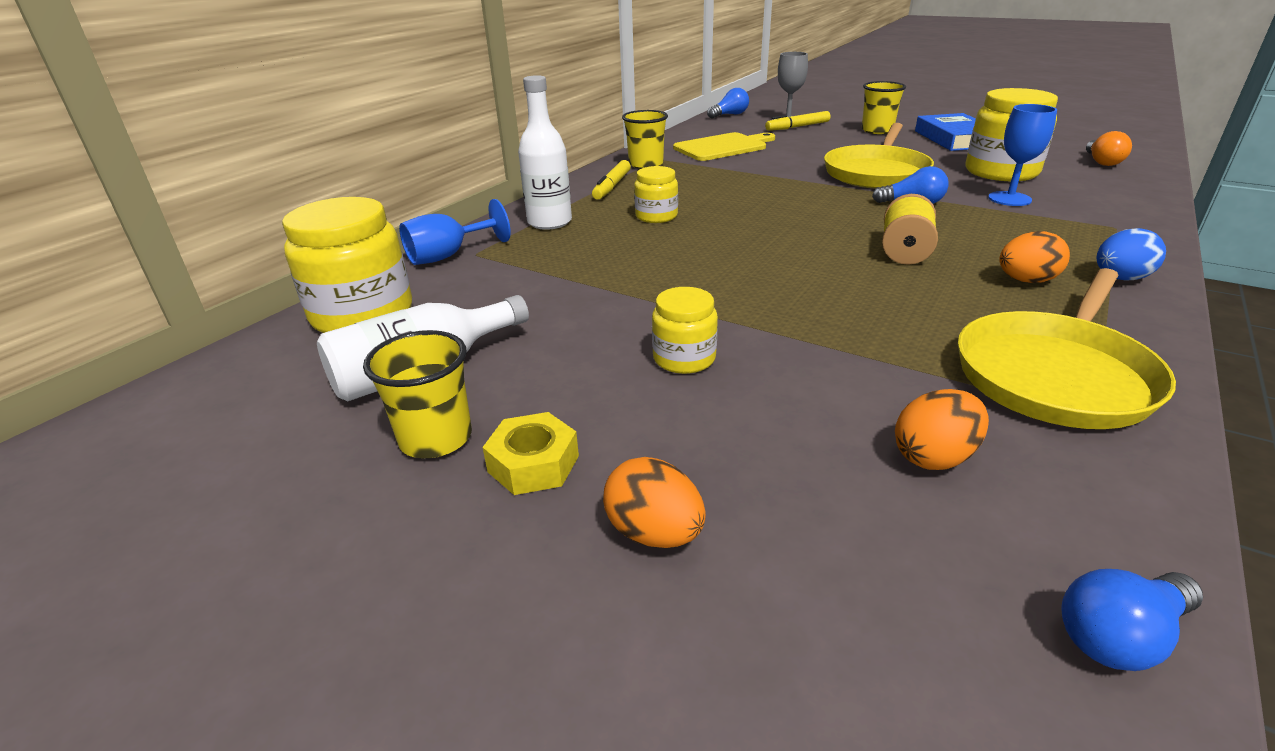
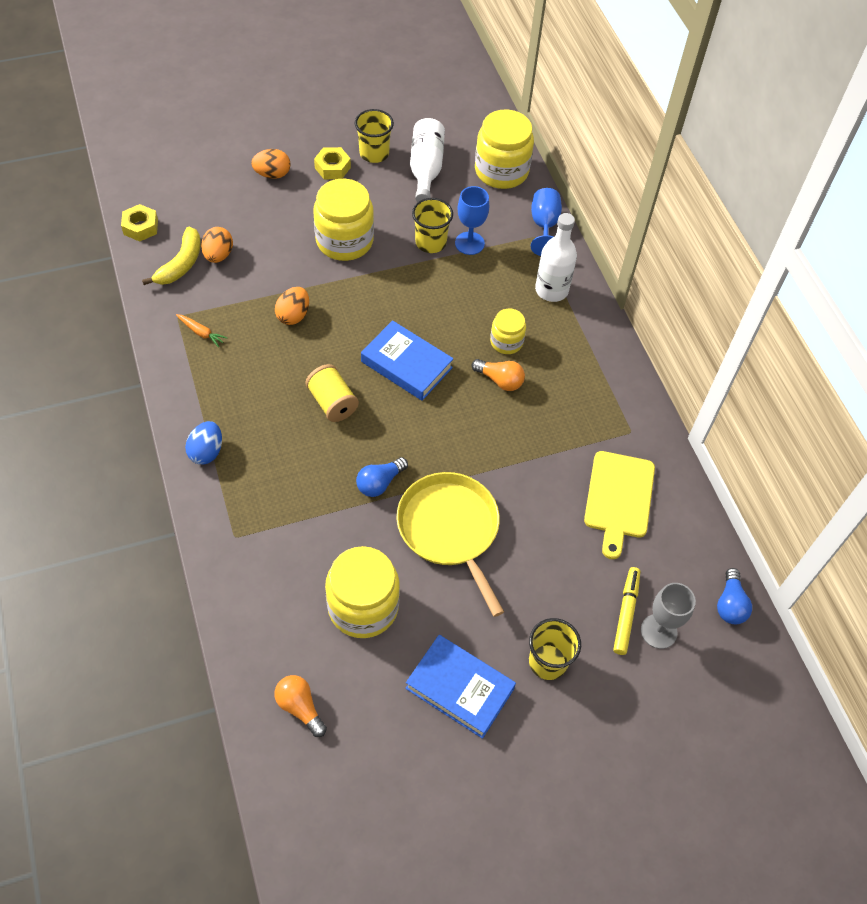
camera: 125 degrees right, 25 degrees up
(612, 186) = (589, 360): yellow marker -> none
(646, 164) = (622, 414): yellow cup -> yellow cup (430, 242)
(684, 358) = (344, 241): yellow jar -> yellow jar, size x1.82
(706, 204) = (500, 380): none -> orange light bulb
(780, 241) = (406, 364): none -> blue book
(1009, 199) = (324, 542): blue goblet -> blue goblet (469, 243)
(1026, 281) = (251, 412): orange egg -> orange egg (293, 315)
(1037, 487) = (181, 264): none -> yellow banana
(1055, 374) = (201, 333): yellow pan -> orange carrot
(1119, 636) = (140, 227): blue light bulb -> yellow nut

